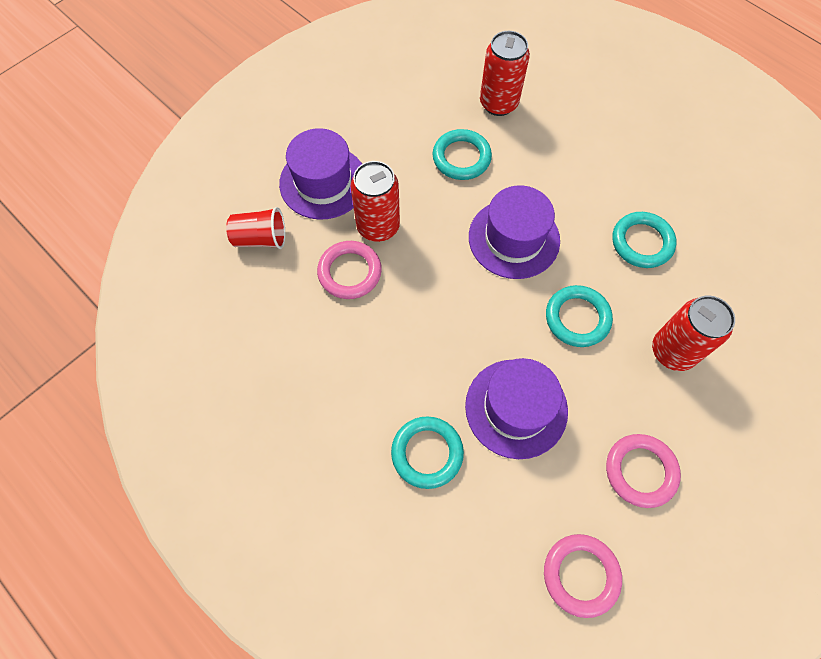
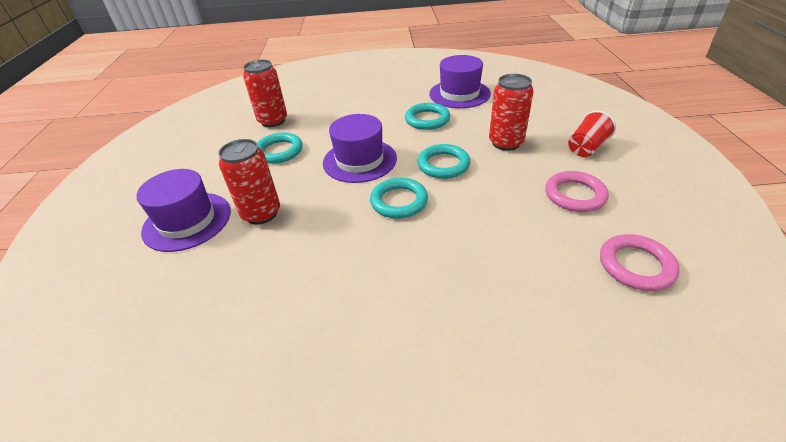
camera: 45 degrees left, 25 degrees down
(260, 239) = (164, 286): red cup -> red cup (586, 147)
(350, 272) = (269, 249): pink ring -> none
(427, 453) = (462, 295): turquoise ring -> turquoise ring (399, 201)
(516, 408) = (475, 225): purple hat -> purple hat (459, 94)

